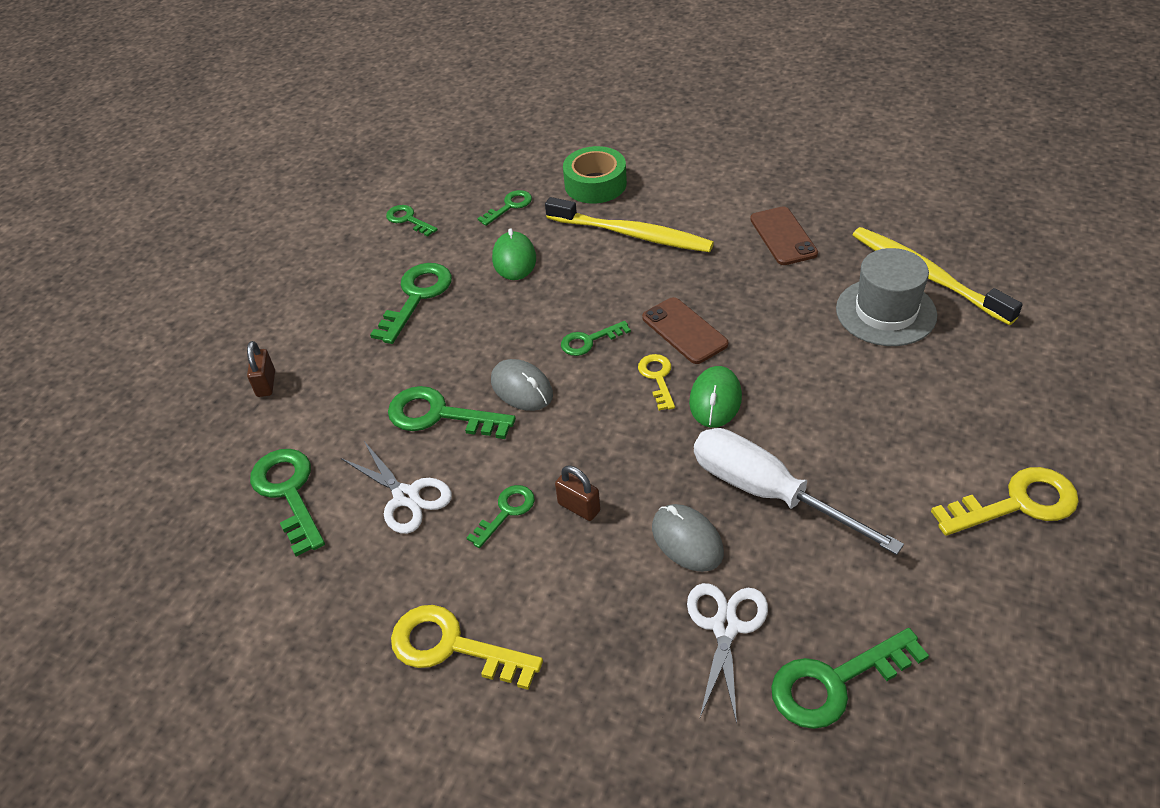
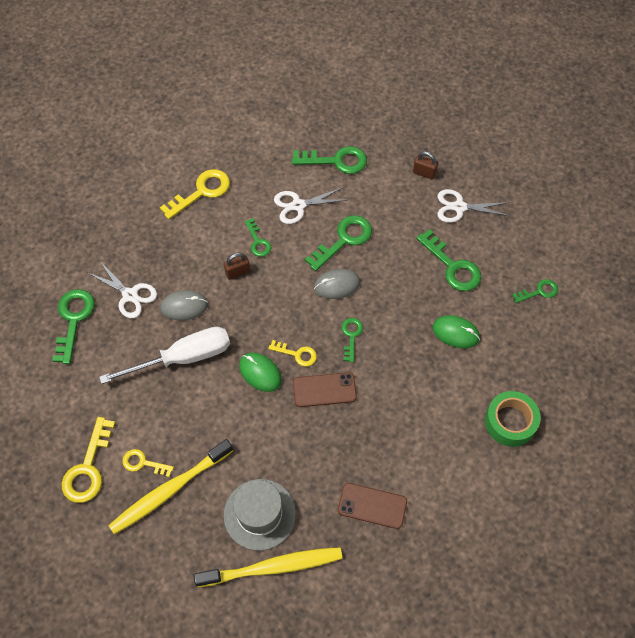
camera: 115 degrees right, 15 degrees up
(313, 327) = (459, 207): none -> white scissors
(509, 206) = (517, 356): green key -> none
(631, 234) = (437, 413): yellow toothbrush -> yellow toothbrush (170, 490)
(947, 448) = (143, 463): none -> yellow key

